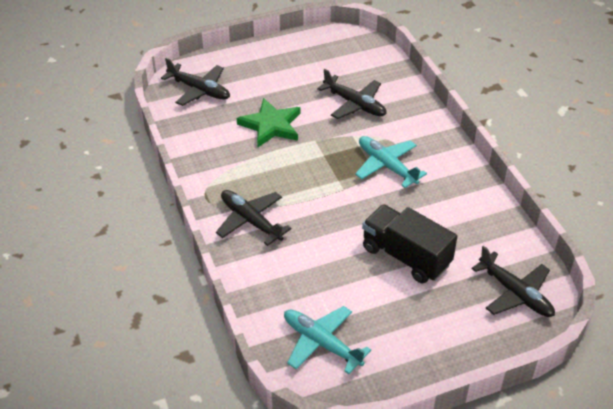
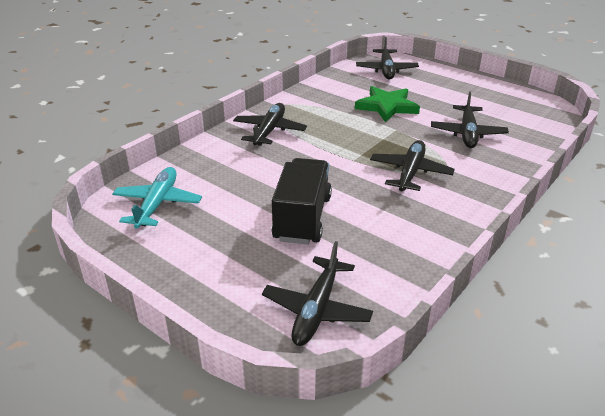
camera: 60 degrees right, 10 degrees down
(387, 166) = (410, 173): turquoise plane -> black plane

